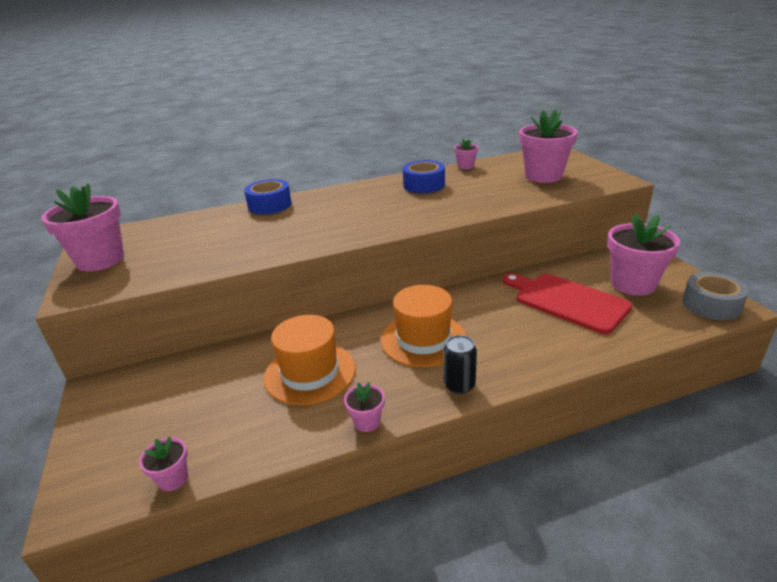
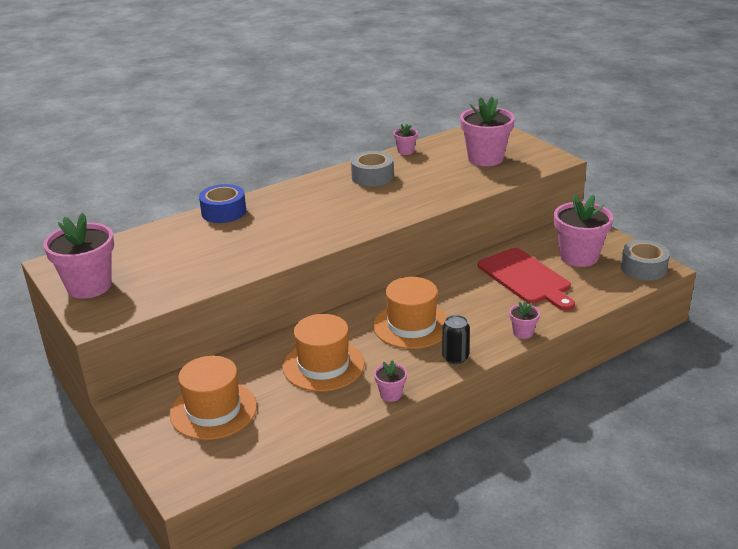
camera: 15 degrees left, 0 degrees up
(169, 409) = (213, 410): none -> orange hat
(173, 479) = (253, 455): pink flower pot -> pink flower pot (523, 333)
(424, 185) = (372, 177): blue tape -> grey tape
(567, 301) = (526, 278): red cutting board -> red cutting board turned 150 degrees counterclockwise

